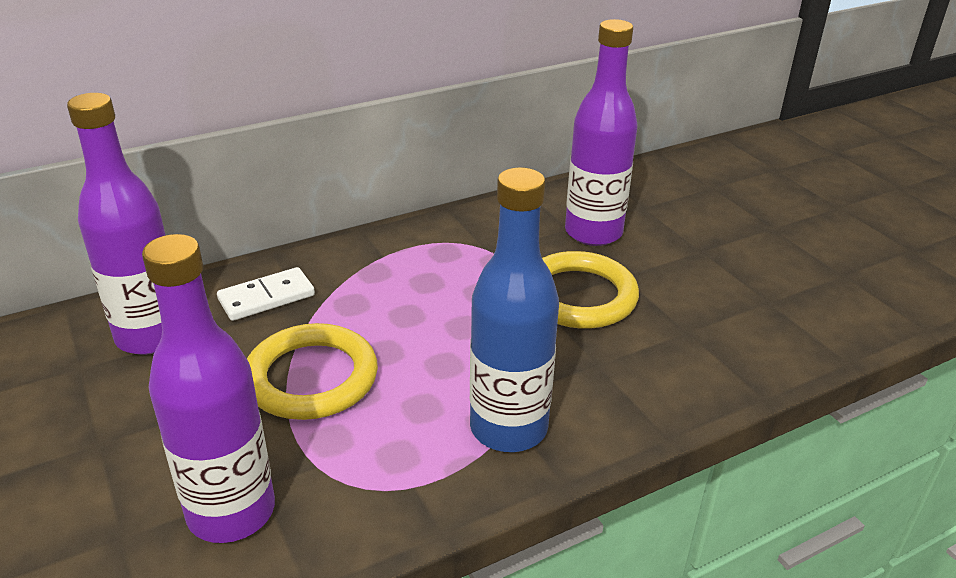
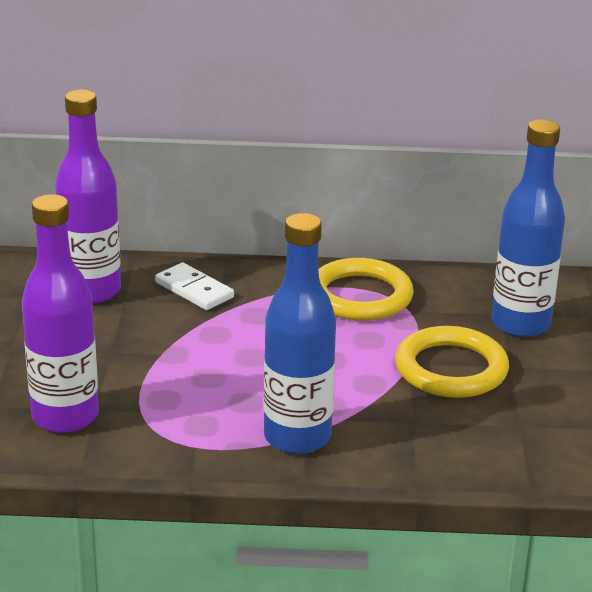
camera: 30 degrees right, 5 degrees down
(266, 297) = (194, 290): white domino -> white domino turned 45 degrees clockwise
(311, 377) = (182, 356): yellow ring -> yellow ring (360, 296)
(593, 233) = (520, 324): purple bottle -> blue bottle

